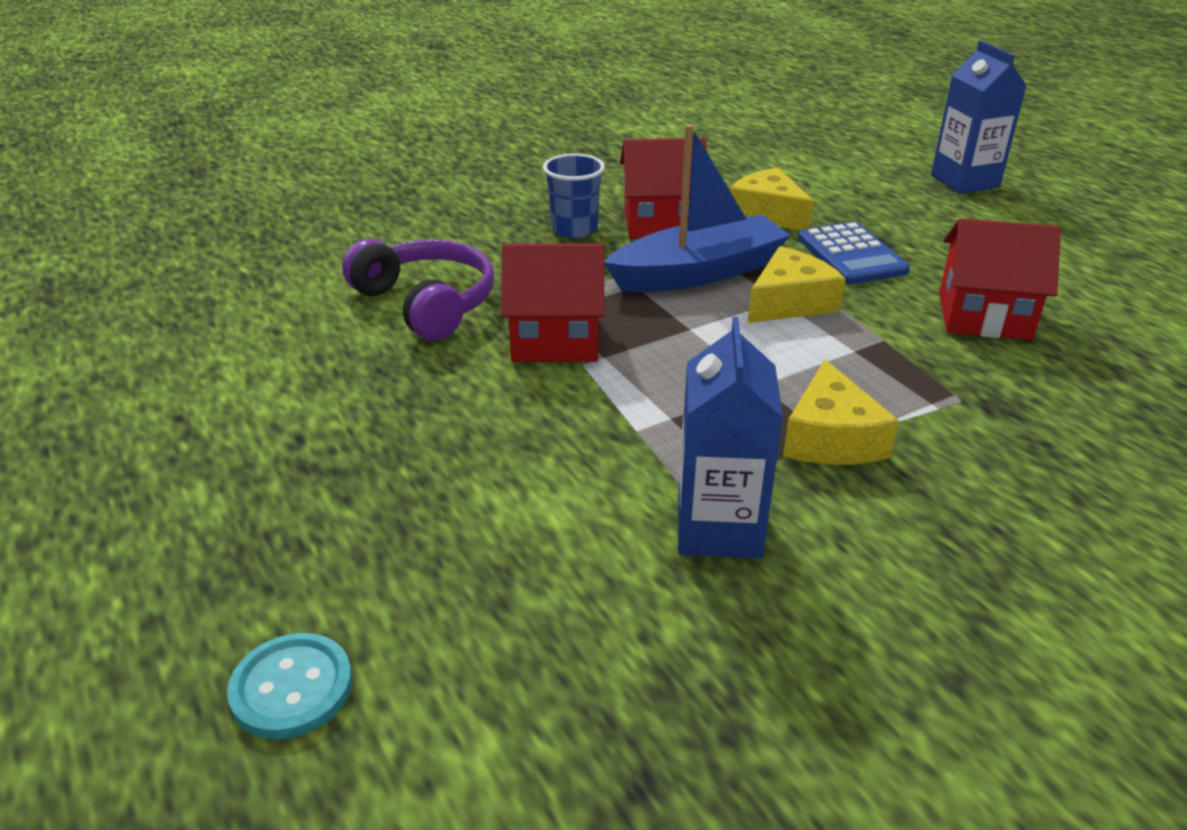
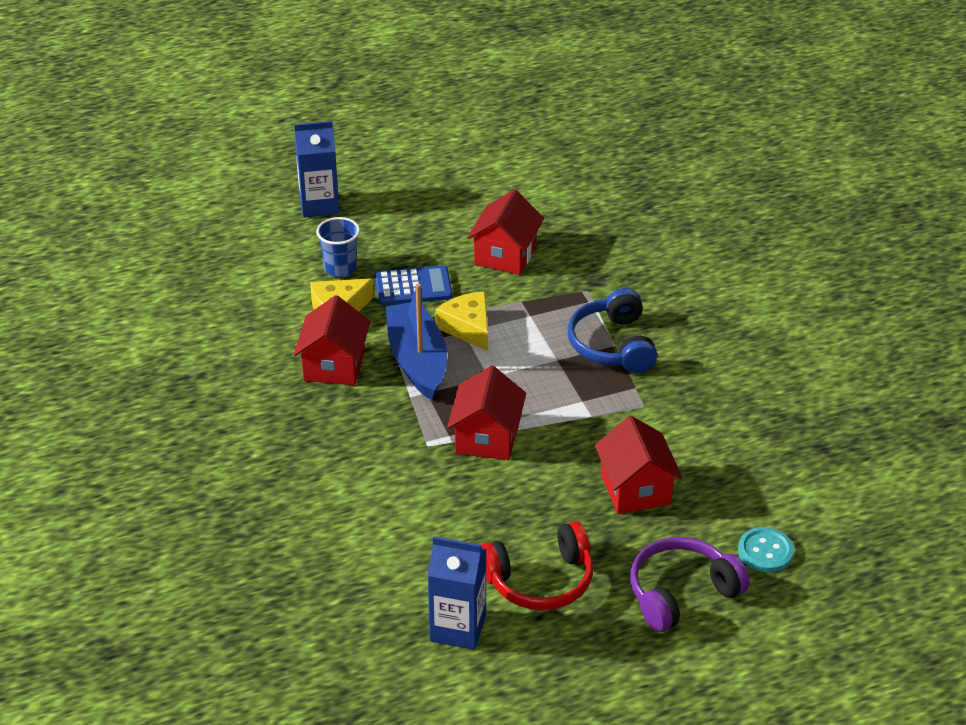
camera: 80 degrees left, 5 degrees up
(253, 412) = (540, 580): none -> red headphones
(427, 303) = (422, 497): purple headphones -> purple headphones (681, 593)
(461, 493) = (635, 489): none -> red house
(574, 229) = (329, 411): blue cup -> blue cup (340, 268)
(718, 528) = (677, 399): blue carton -> blue carton (458, 628)
(831, 438) = (612, 345): yellow cheese -> blue headphones

